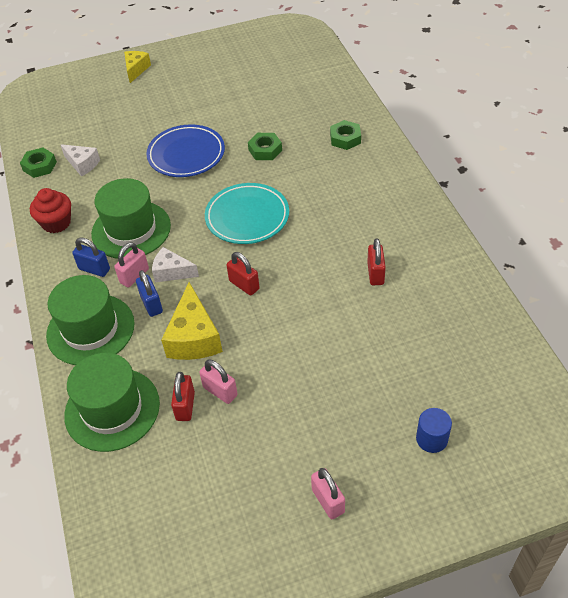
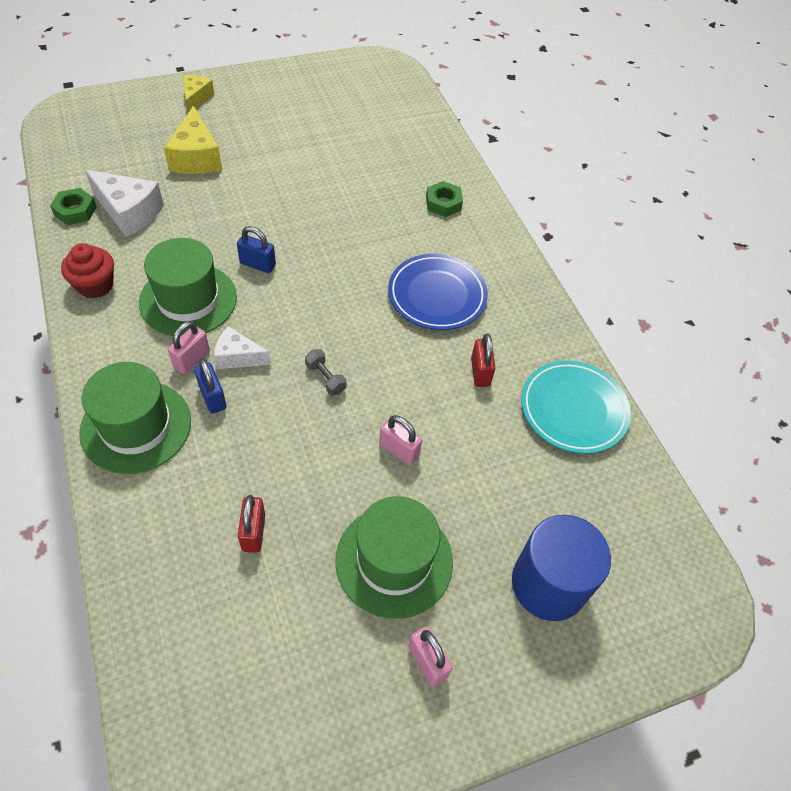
camera: 10 degrees left, 5 degrees up
(82, 164) = (129, 212): white cheese -> white cheese, size x1.60
(94, 269) = (142, 348): blue padlock -> blue padlock (257, 264)
(112, 409) = (162, 533): green hat -> green hat (394, 560)
(186, 155) = (256, 209): blue plate -> blue plate (437, 295)
(194, 337) = (264, 443): yellow cheese -> yellow cheese (196, 157)
(220, 391) = (296, 514): pink padlock -> pink padlock (399, 450)
(244, 285) = (325, 378): red padlock -> grey dumbbell
(247, 217) = (329, 292): turquoise plate -> turquoise plate (573, 410)
(265, 150) = (350, 210): green nut -> none
(431, 439) = (548, 584): blue cylinder -> blue cylinder, size x2.04

